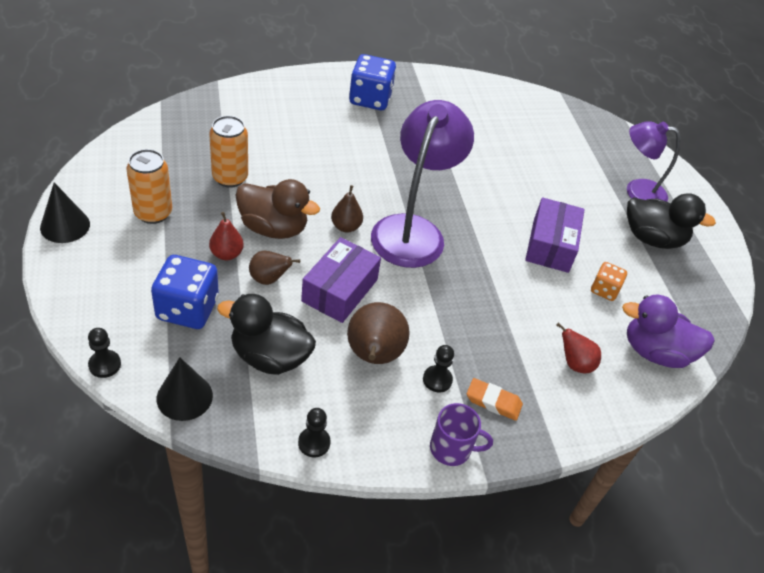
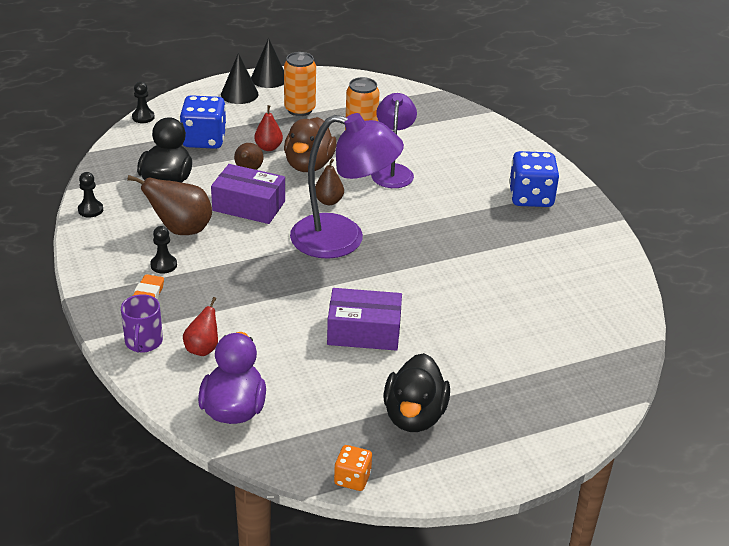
camera: 85 degrees right, 10 degrees down
(184, 397) = (122, 151): black cone -> black cone (239, 94)
(451, 448) = (94, 277): purple mug -> purple mug (143, 342)
(604, 290) = (311, 372): orange dice -> orange dice (352, 479)
(637, 191) = (497, 406): purple lamp -> purple lamp (393, 171)

